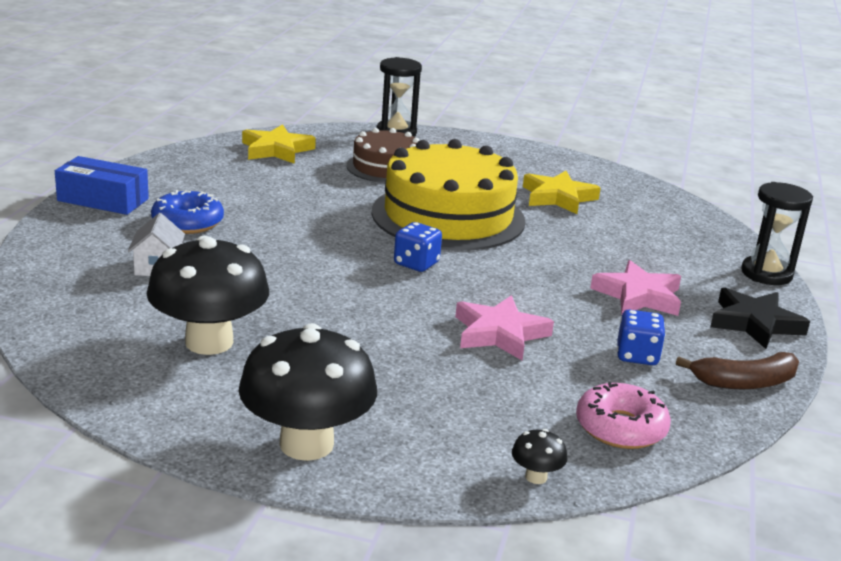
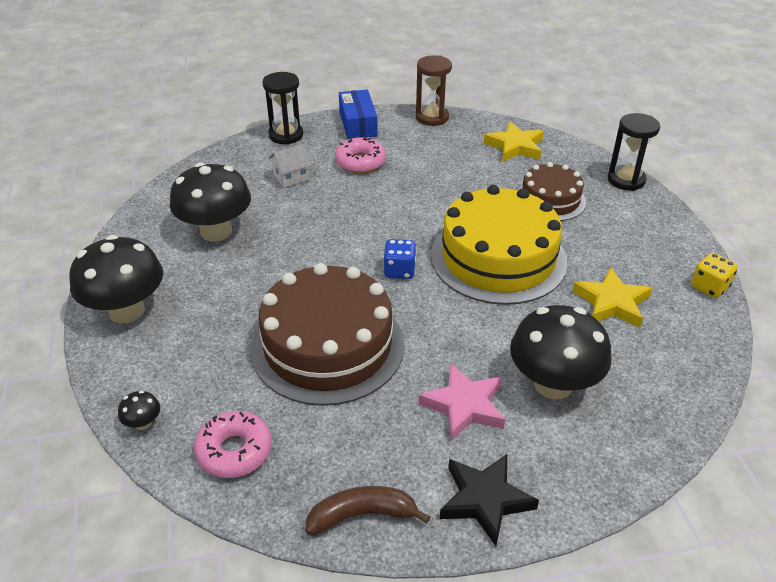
camera: 65 degrees right, 15 degrees up
(157, 163) = (432, 117): none -> brown hourglass
(187, 222) = (360, 162): blue donut -> pink donut
(500, 333) = (328, 346): pink star -> brown cake
(573, 161) = (709, 287): none -> yellow dice
(637, 356) = (355, 432): blue dice -> none
(639, 253) = (553, 384): none -> black mushroom
(744, 382) = (362, 515): brown banana -> brown banana turned 120 degrees clockwise
(766, 274) = (607, 488): black hourglass -> black hourglass (286, 135)

